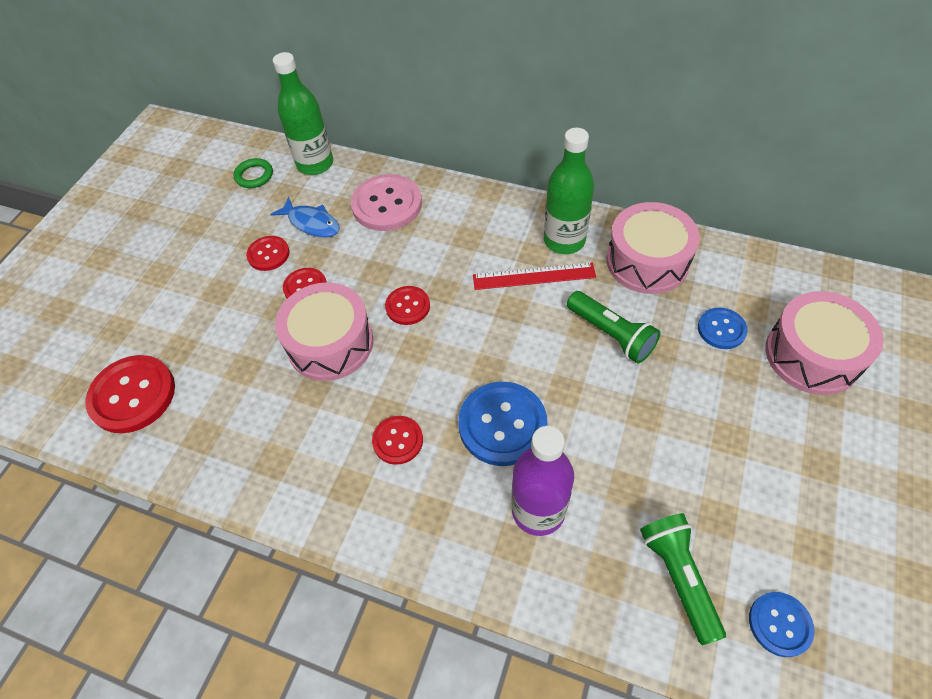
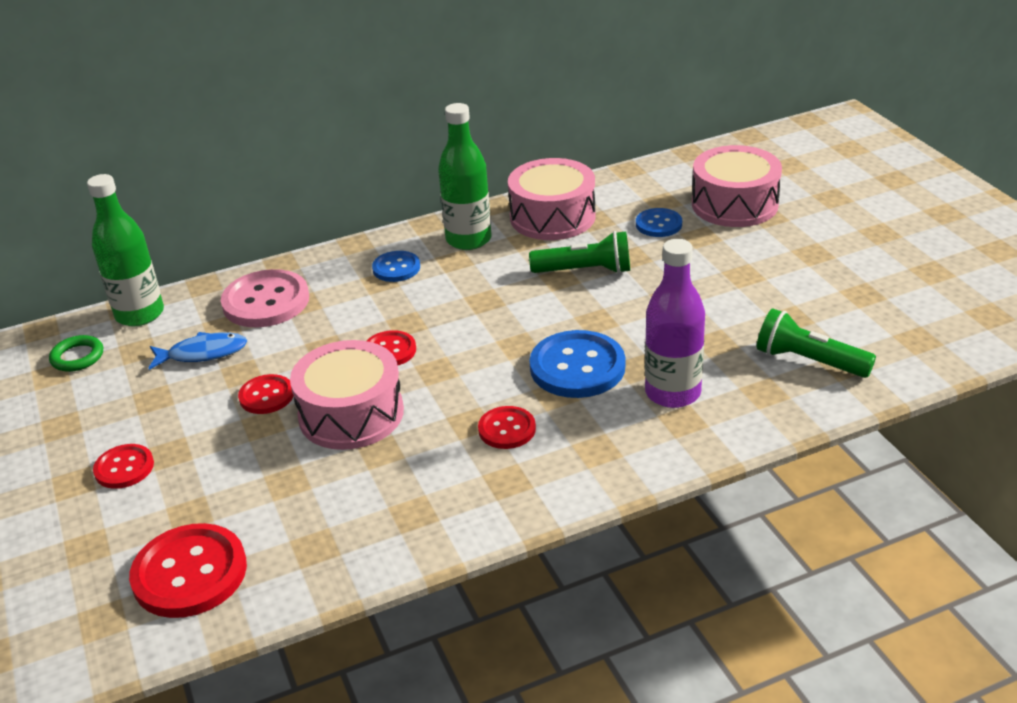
camera: 45 degrees left, 20 degrees down
(268, 254) = (188, 398): red button -> red button (124, 468)
(534, 276) = (475, 273): red ruler -> none
(780, 624) = (893, 341): blue button -> blue button (396, 268)

